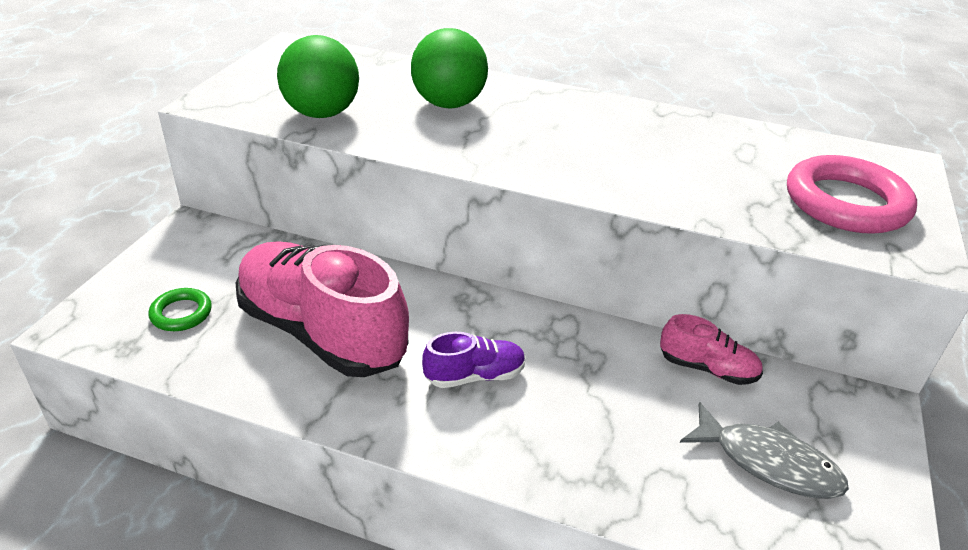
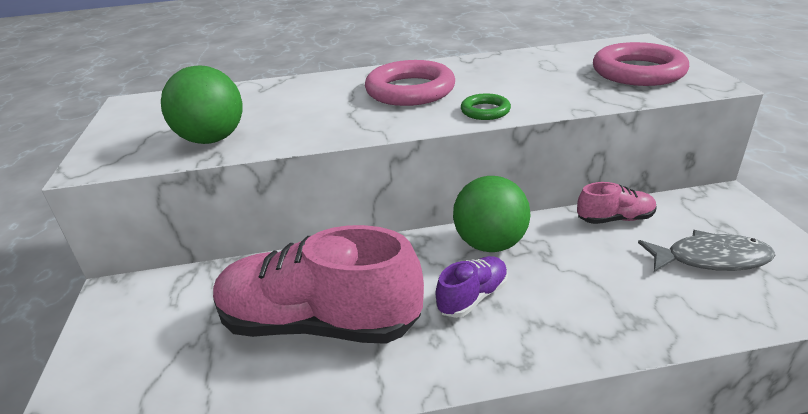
camera: 25 degrees left, 5 degrees down
(181, 313) = (169, 370): green ring -> green ring (485, 111)
(448, 104) = (312, 100): green ball -> green ball (490, 244)
(555, 128) = (410, 90): none -> pink ring

